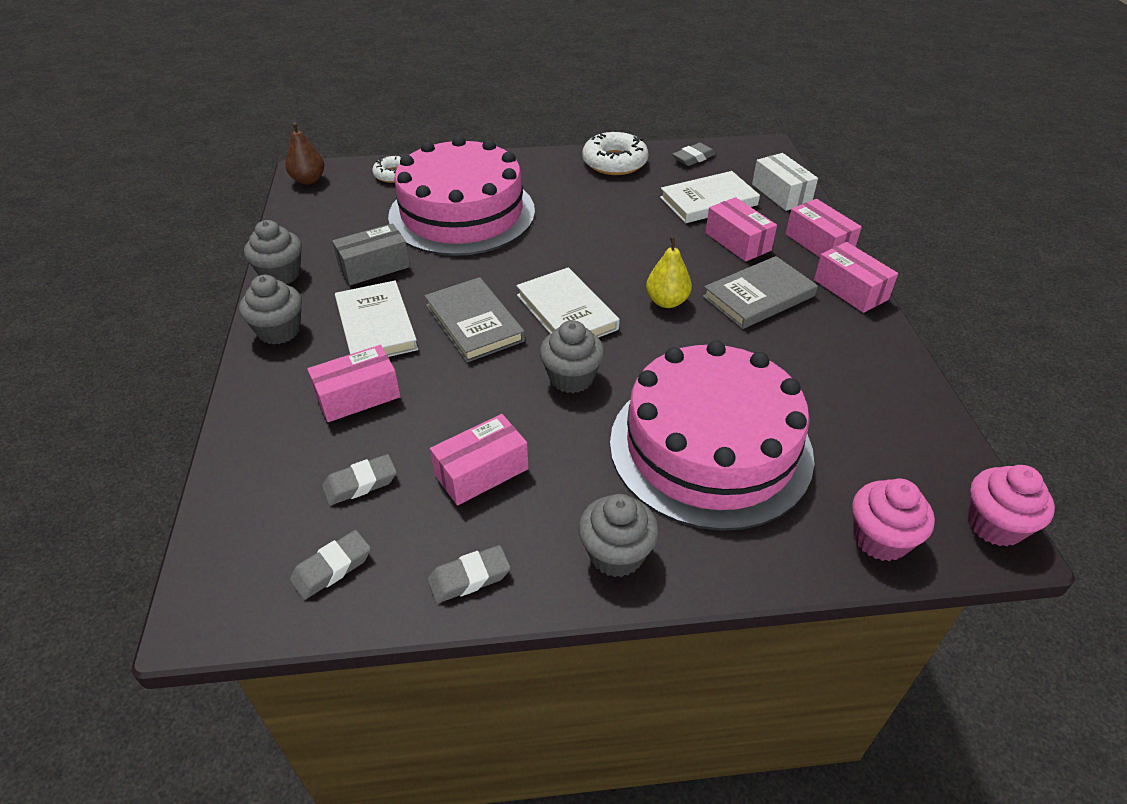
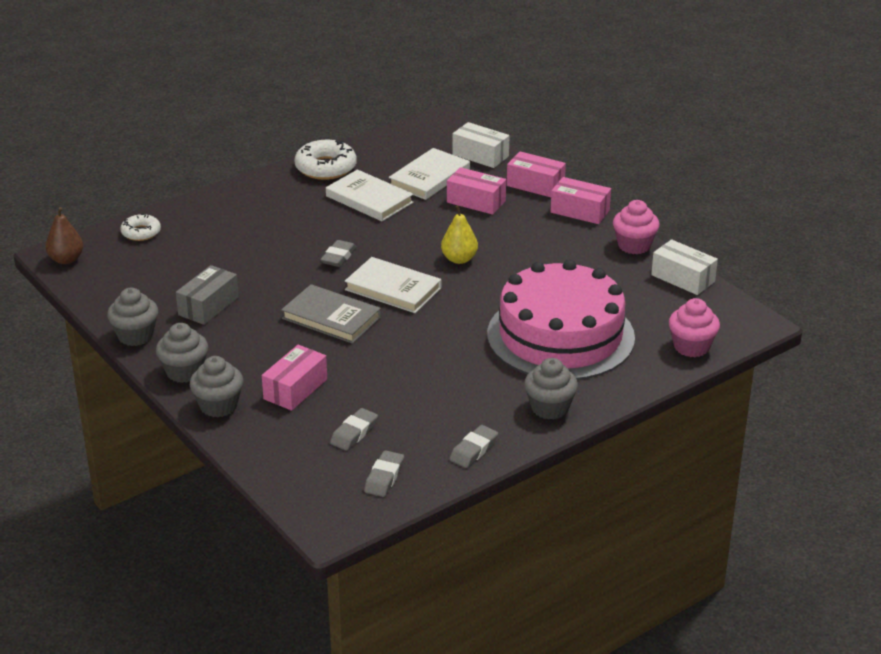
camera: 30 degrees left, 10 degrees down
(376, 326) = (258, 344): white book -> white book (369, 199)
(462, 213) = (237, 245): pink cake -> none
(481, 472) = (427, 399): pink box -> none
(571, 378) = (436, 328): grey cupcake -> grey cupcake (218, 406)
(693, 158) = (388, 146): grey eraser -> grey eraser (338, 257)
(759, 296) = (521, 235): grey book -> none
(930, 425) = (683, 278): none -> white box
(995, 525) = (748, 318): pink cupcake -> pink cupcake (634, 245)

